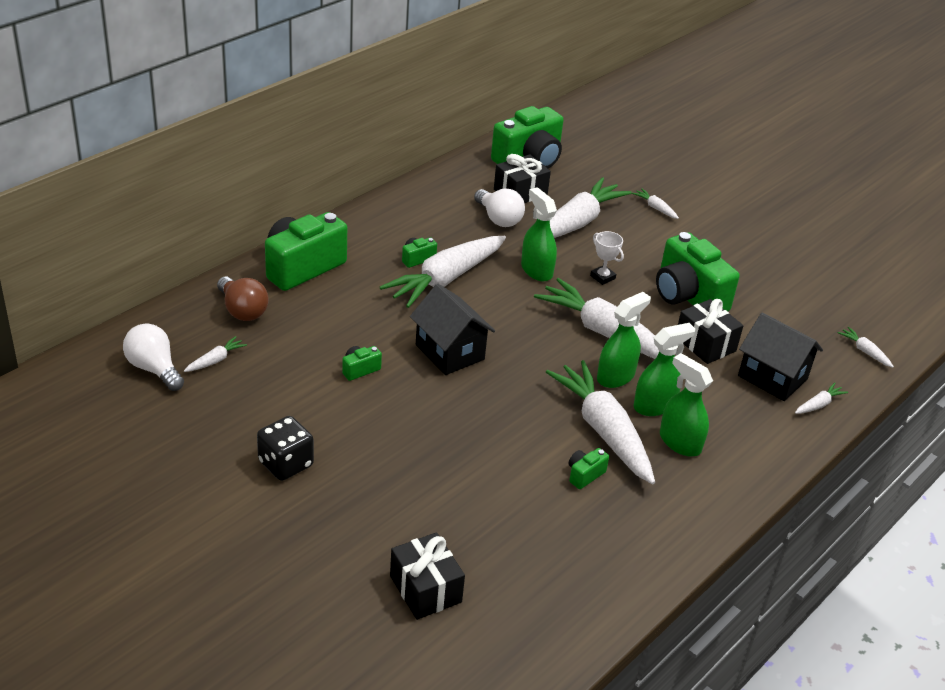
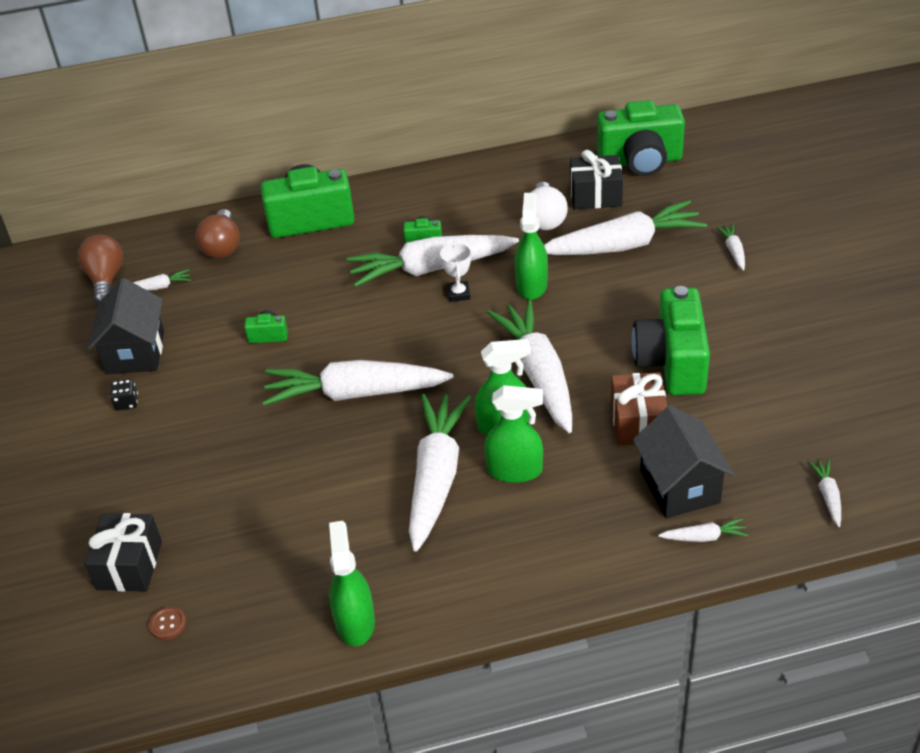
camera: 40 degrees right, 5 degrees up
(154, 369) = (106, 279): white light bulb -> brown light bulb
(285, 464) = (126, 403): black dice -> black dice, size x0.54
(450, 352) = (364, 345): black house -> black house (135, 352)
(479, 391) = (355, 393): none -> white carrot
(505, 619) = (168, 624): none -> brown button
(584, 475) = (373, 515): green camera -> none
(602, 277) = (595, 313): white trophy -> white trophy (459, 294)
(679, 442) = (502, 519): green spray bottle -> green spray bottle (355, 622)
(705, 344) = (638, 422): black gift -> brown gift

